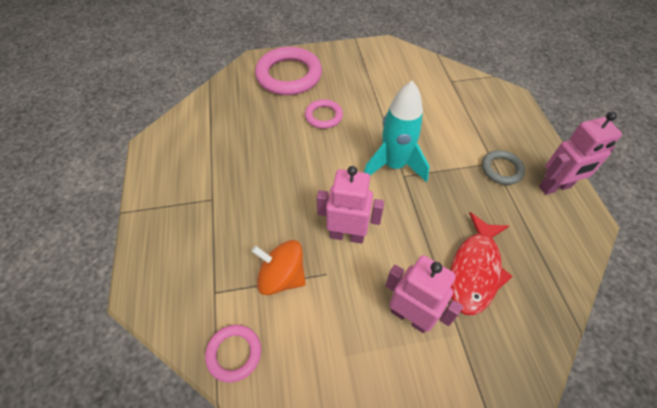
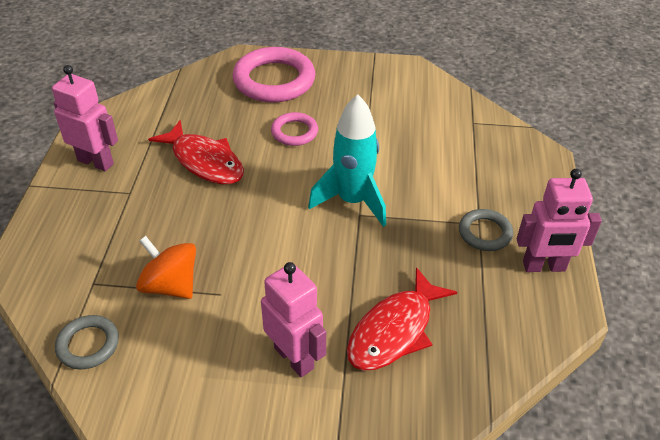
camera: 15 degrees right, 10 degrees down
(234, 353) = (88, 345): pink ring -> grey ring
(263, 157) = (204, 161): none -> red fish
(347, 235) = (262, 261): pink robot -> pink robot (96, 162)

